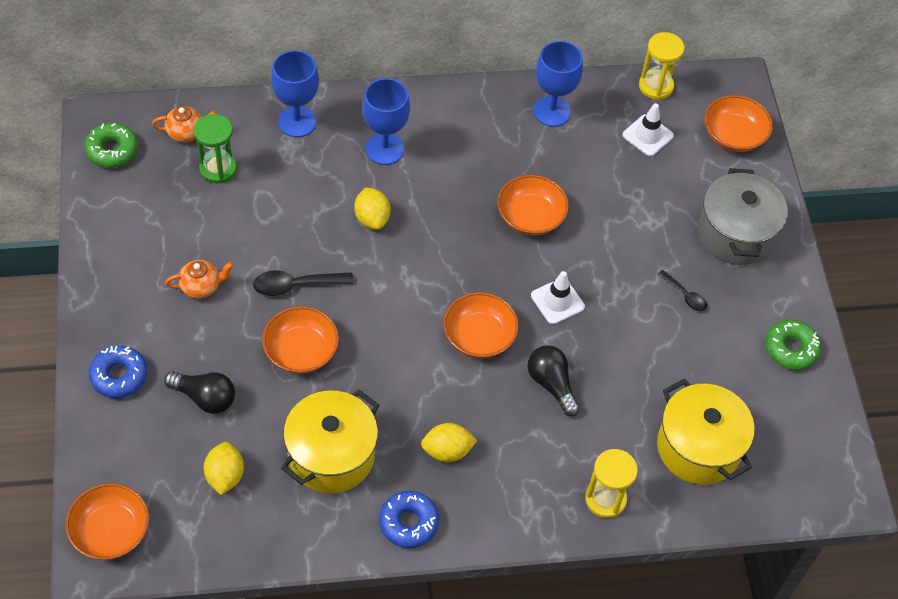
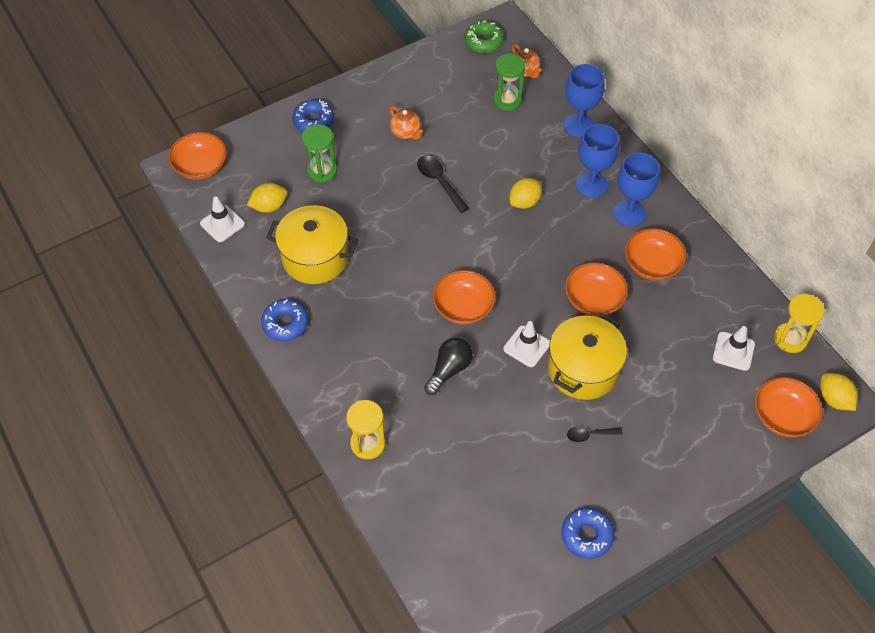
camera: 70 degrees right, 0 degrees up
(204, 397) = (322, 171): black light bulb -> green hourglass
(220, 539) = (222, 224): none -> white traffic cone
(301, 351) = (388, 207): orange bowl -> orange bowl (652, 264)
(447, 451) = (355, 325): yellow lemon -> yellow lemon (833, 399)
(552, 111) = (707, 275): blue goblet -> blue goblet (629, 213)
(685, 295) = (589, 435): black spoon -> black spoon turned 60 degrees clockwise
(698, 447) = (449, 494): yellow pot -> yellow pot (583, 370)
(735, 234) = (678, 452): grey pot -> none
(791, 349) = (587, 535): green donut -> blue donut

